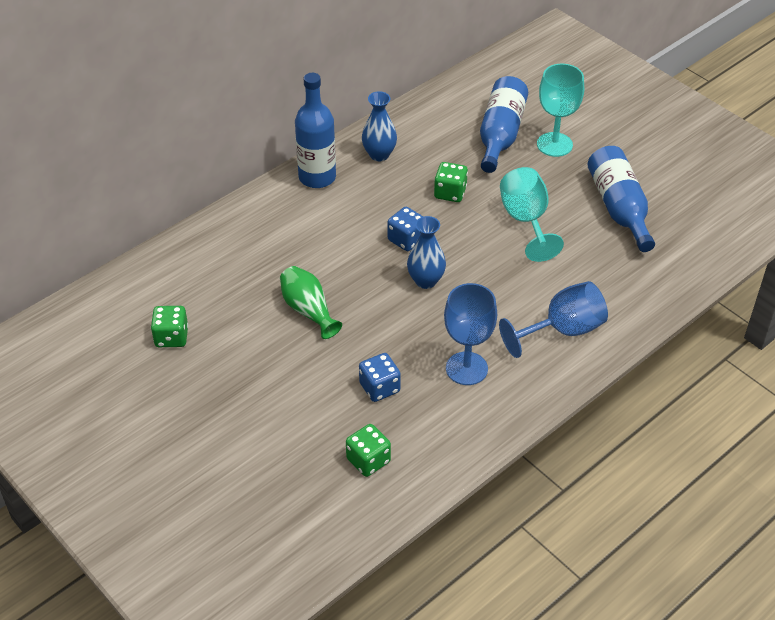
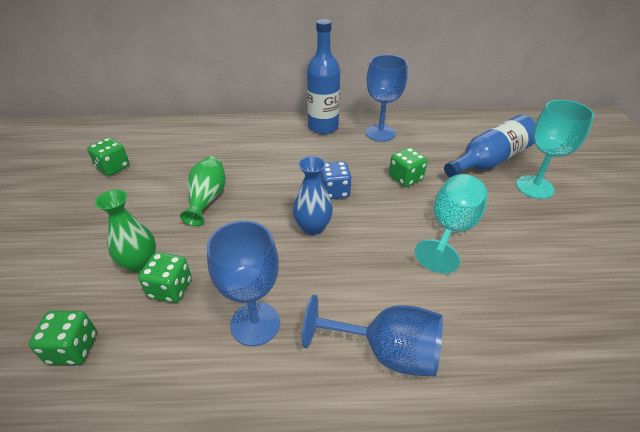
camera: 40 degrees right, 5 degrees down
(331, 388) = (140, 264): none -> green vase
(379, 155) = (380, 133): blue vase -> blue goblet
(379, 388) = (170, 288): blue dice -> green dice
(619, 208) = (560, 268): blue bottle -> none

